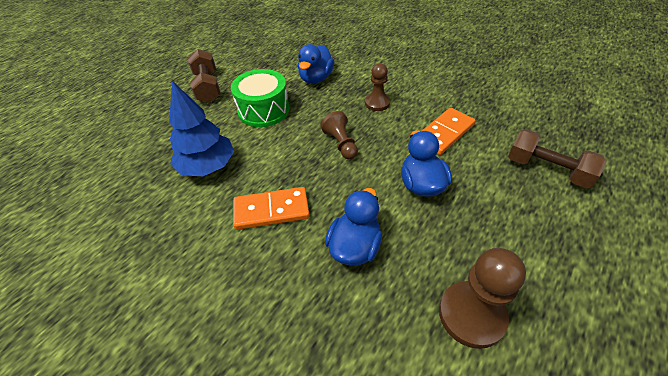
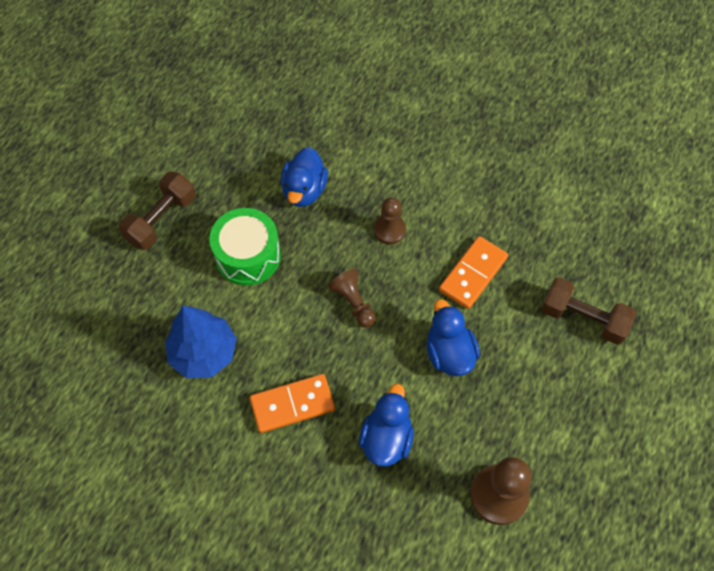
camera: 10 degrees left, 15 degrees up
(207, 87) = (161, 219): brown dumbbell -> brown dumbbell turned 60 degrees clockwise

